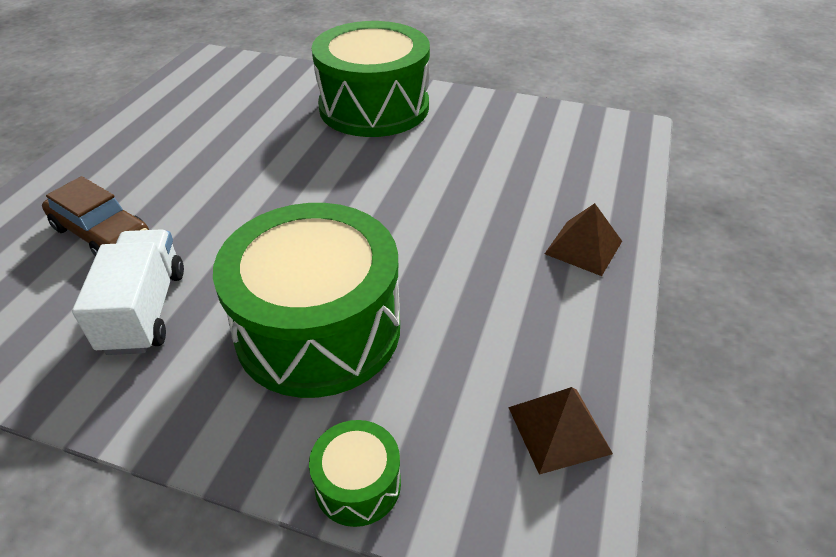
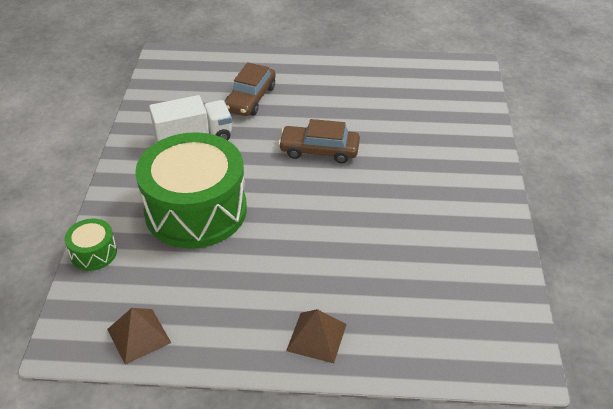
camera: 75 degrees right, 0 degrees up
(267, 189) = (319, 150): none -> brown car
(374, 107) = (455, 177): green drum -> none

